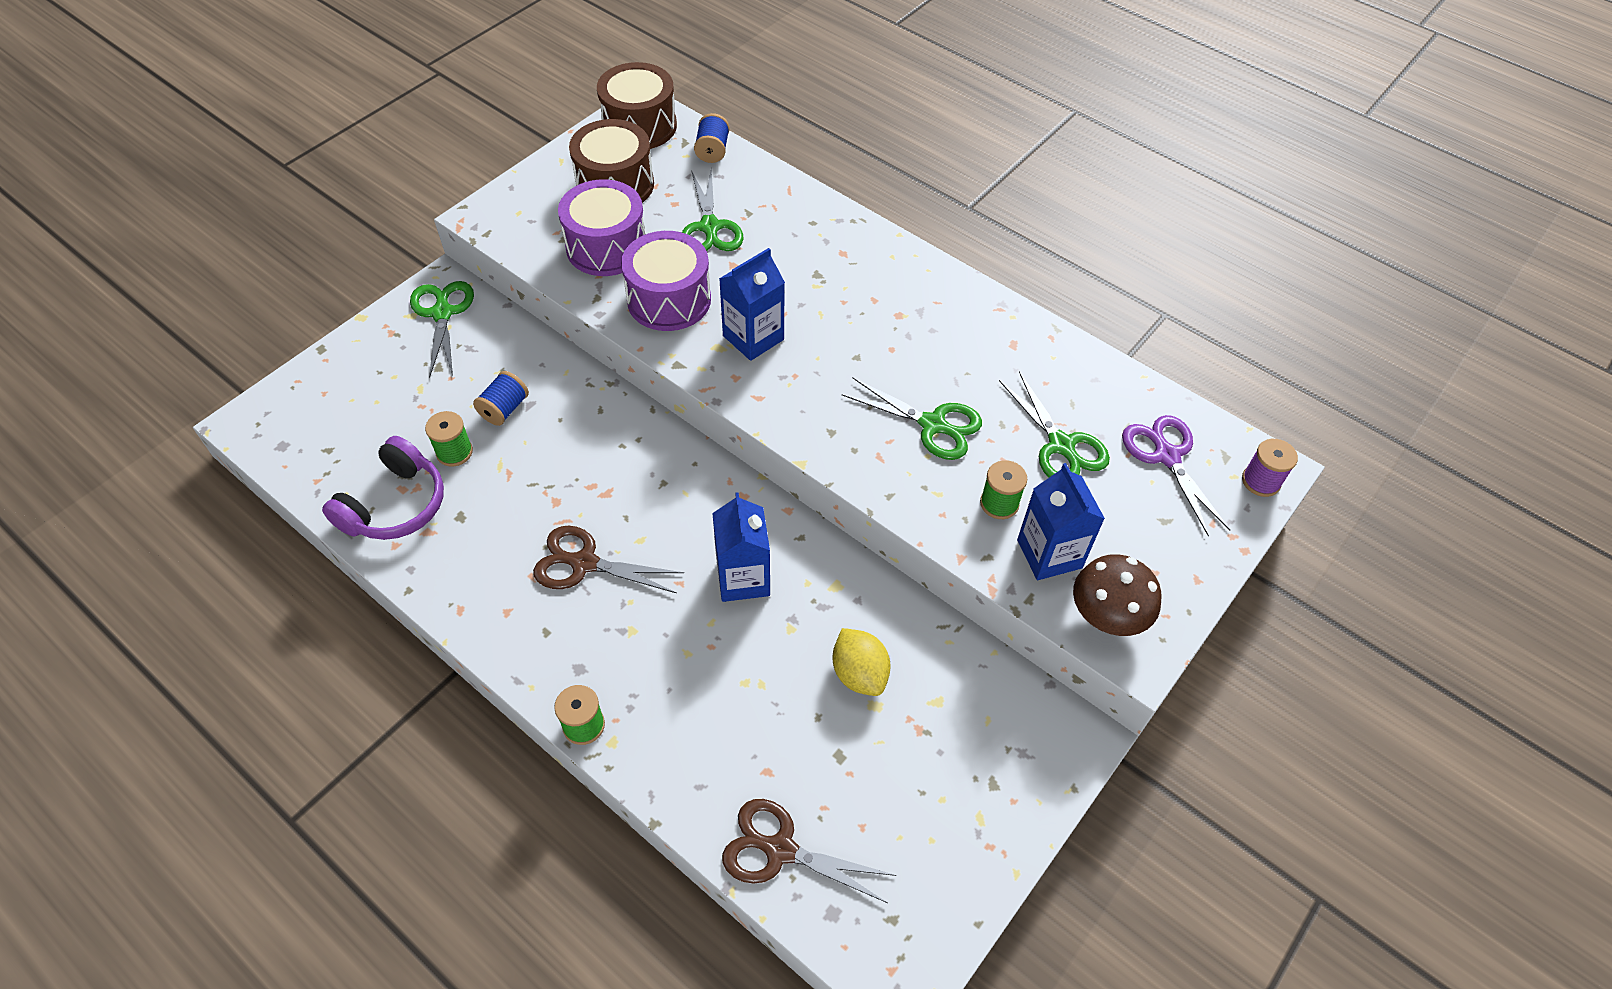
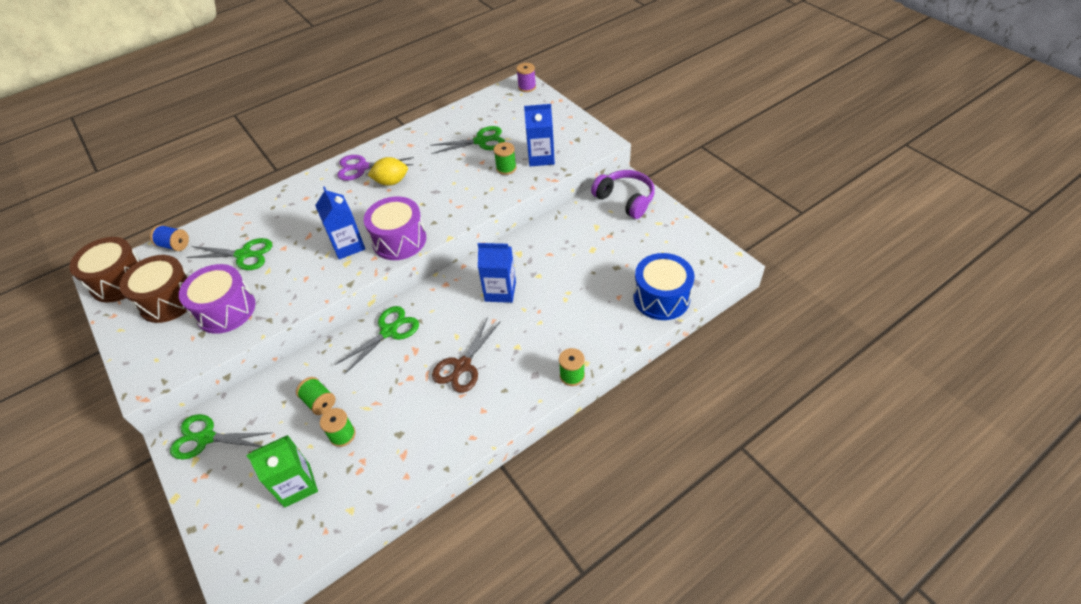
camera: 70 degrees left, 5 degrees down
(379, 429) = (297, 485): none -> green carton
(395, 505) = (372, 475): purple headphones -> purple headphones (625, 200)
(504, 409) = (319, 402): blue spool -> green spool
(669, 300) = (294, 282): purple drum -> purple drum (399, 240)
(779, 849) = (661, 298): brown scissors -> blue drum
(859, 673) = (573, 252): yellow lemon -> yellow lemon (391, 182)
(933, 425) = (448, 182): green scissors -> green scissors (389, 331)
(1106, 616) = (580, 146): brown mushroom -> none
(1166, 455) = (501, 110): purple scissors -> purple scissors (361, 167)

